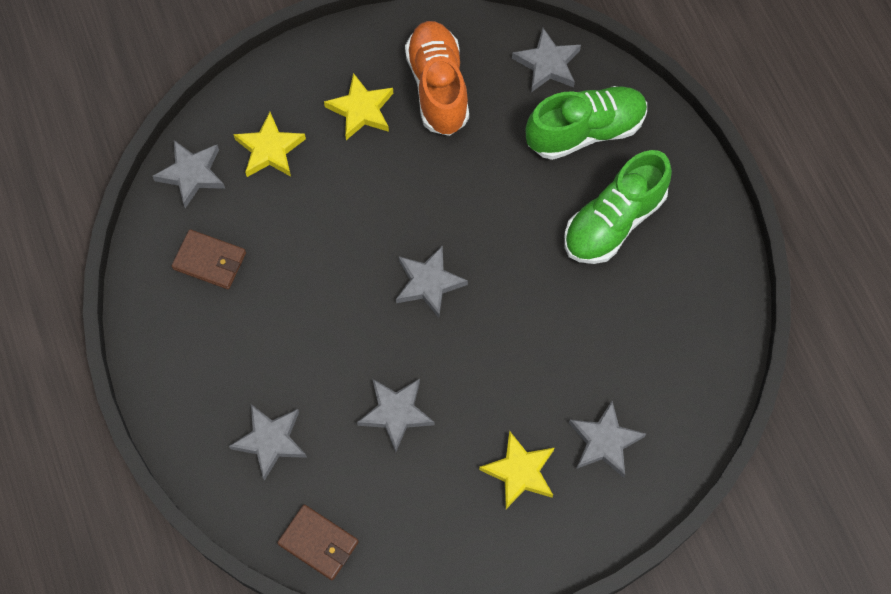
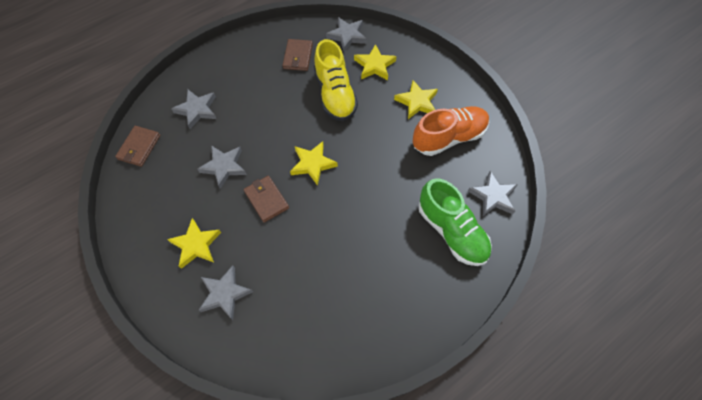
camera: 75 degrees right, 5 degrees down
(308, 222) = (335, 94): none -> yellow shoe
(429, 283) = (313, 164): grey star -> yellow star
(471, 360) = (266, 199): none -> brown wallet
(613, 221) = (389, 265): green shoe -> none

